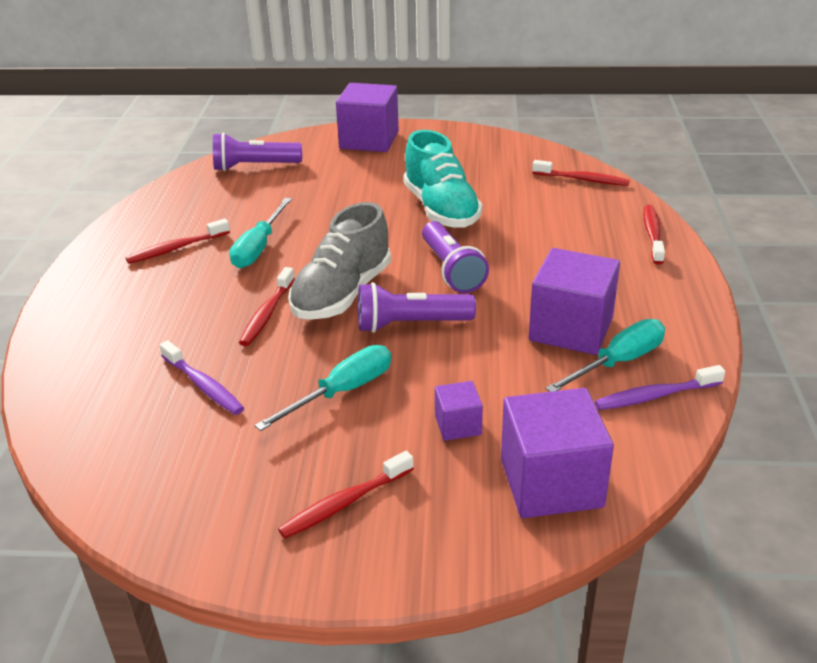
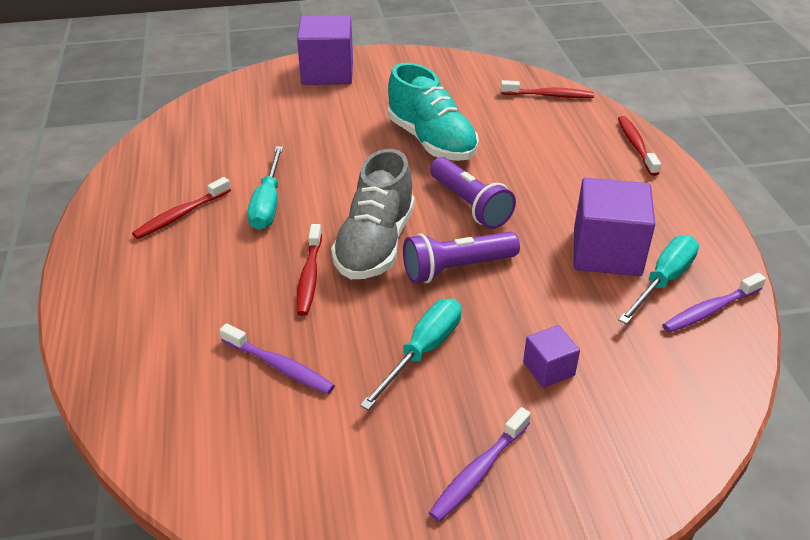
camera: 15 degrees left, 5 degrees up
(254, 167) = (222, 113): purple flashlight -> none
(344, 503) = (478, 471): red toothbrush -> purple toothbrush
(551, 483) = (659, 414): purple cube -> none

